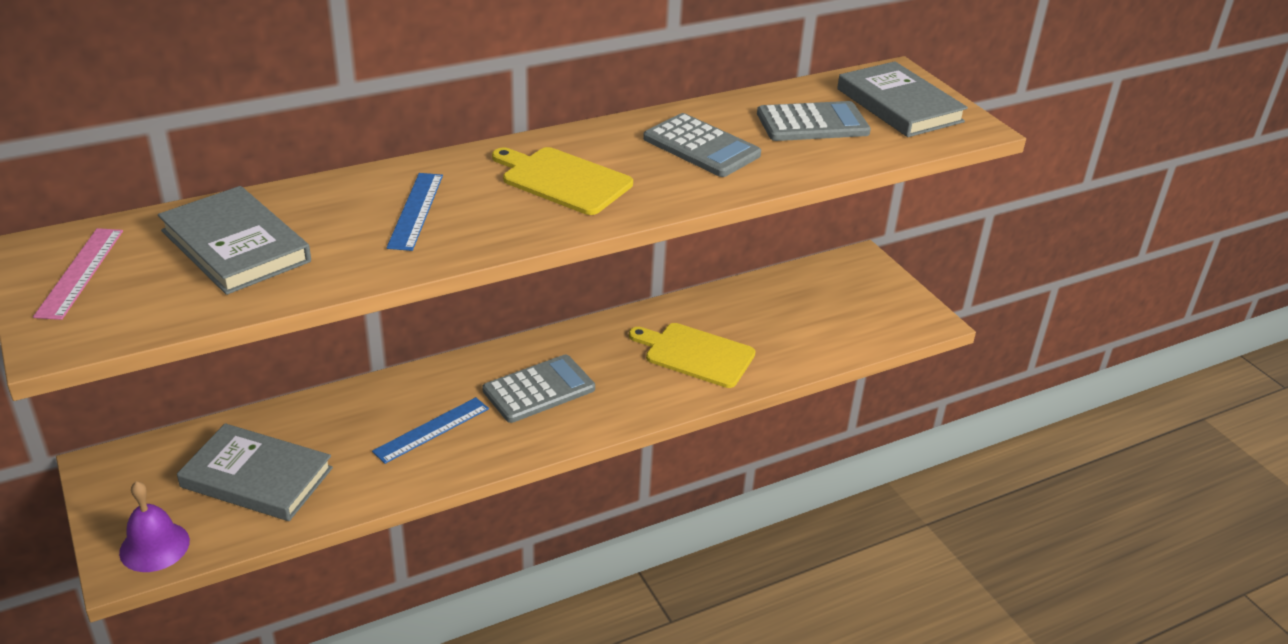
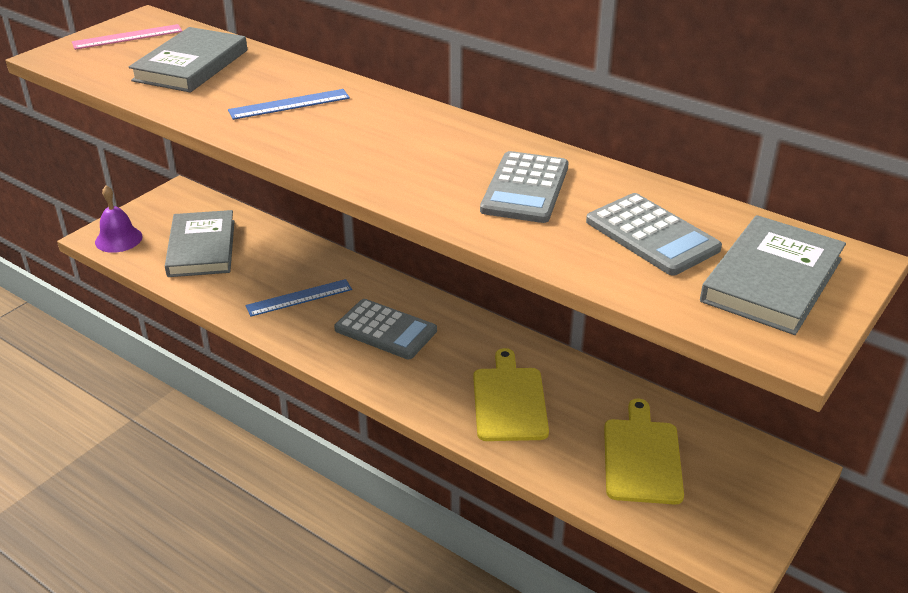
camera: 65 degrees right, 0 degrees up
(431, 430) = (299, 298): blue ruler -> blue ruler turned 45 degrees counterclockwise
(563, 180) = (393, 144): yellow cutting board -> yellow cutting board (642, 457)

